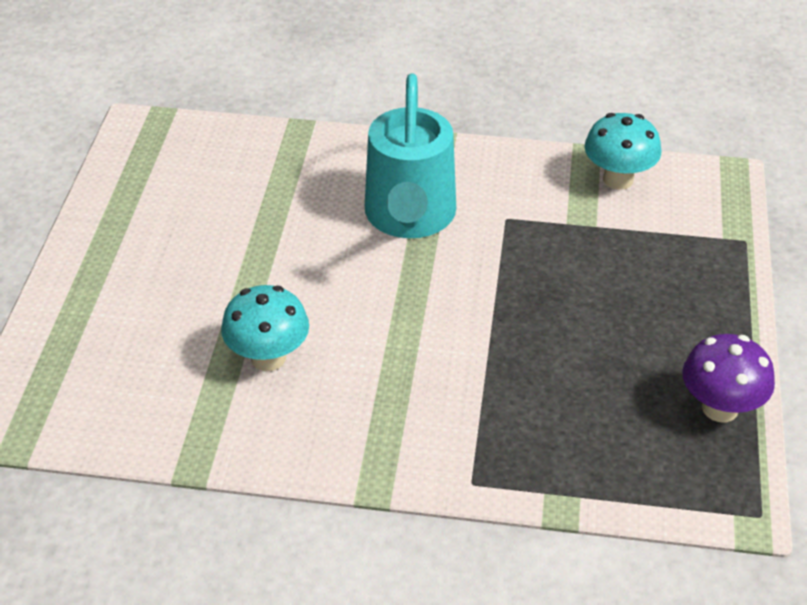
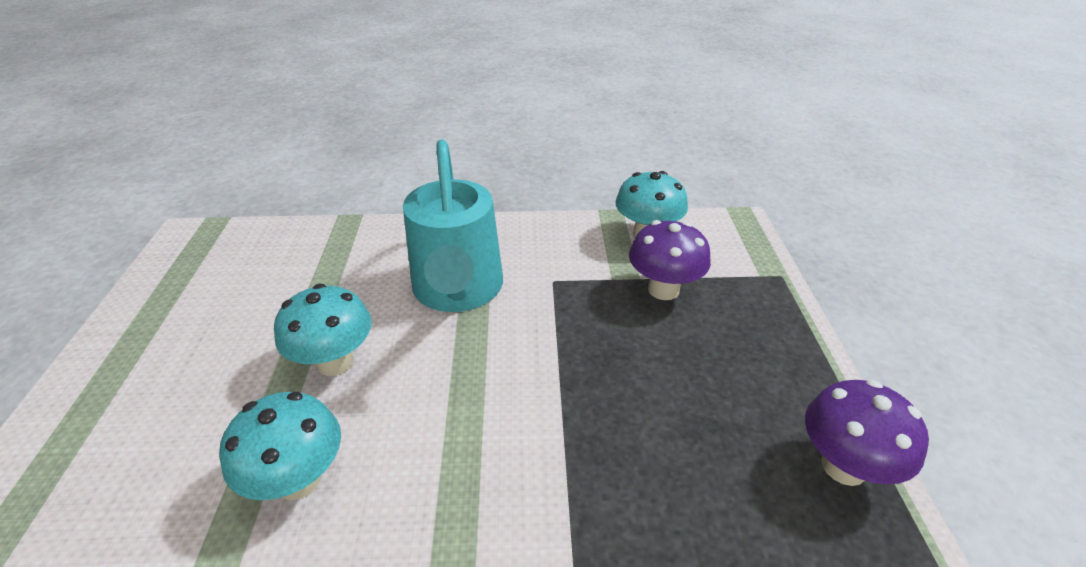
camera: 10 degrees left, 5 degrees down
(293, 270) = (335, 362): none -> turquoise mushroom
(616, 240) = (663, 289): none -> purple mushroom

